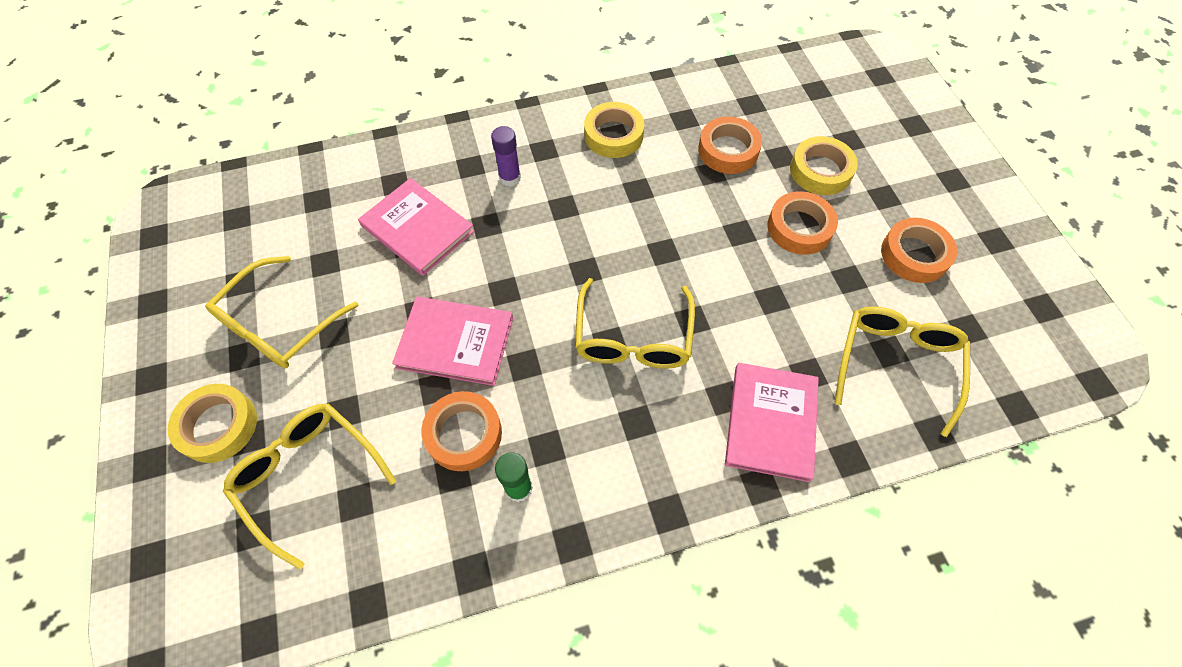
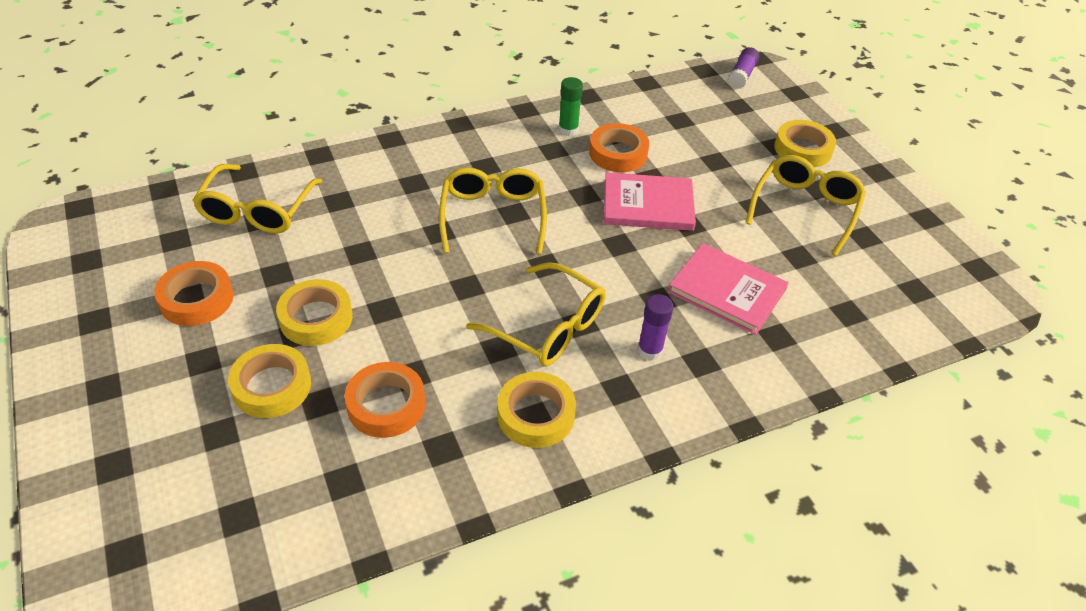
camera: 170 degrees right, 15 degrees down
(204, 615) = (741, 75): none -> purple glue stick
(308, 476) = (719, 129): yellow glasses -> yellow glasses (547, 327)
(770, 422) = (377, 170): pink book -> none
(799, 228) = (316, 318): orange tape -> yellow tape

